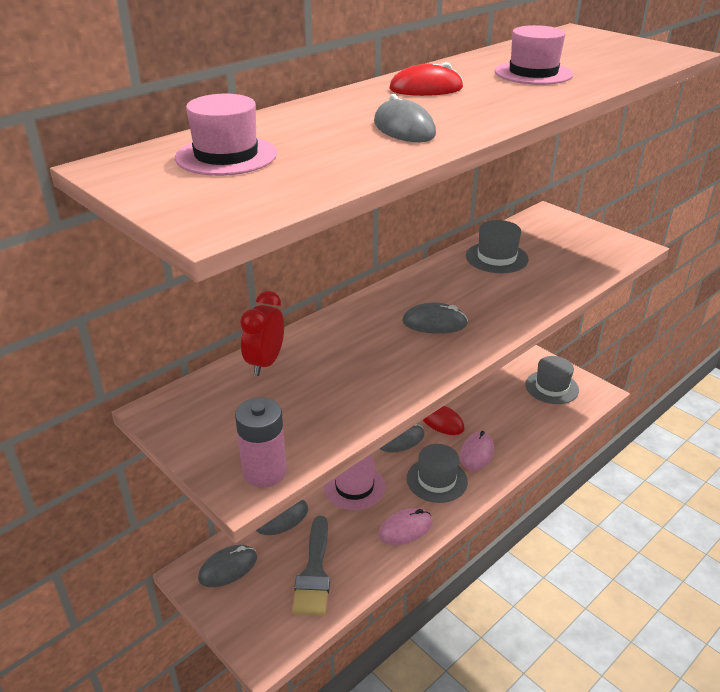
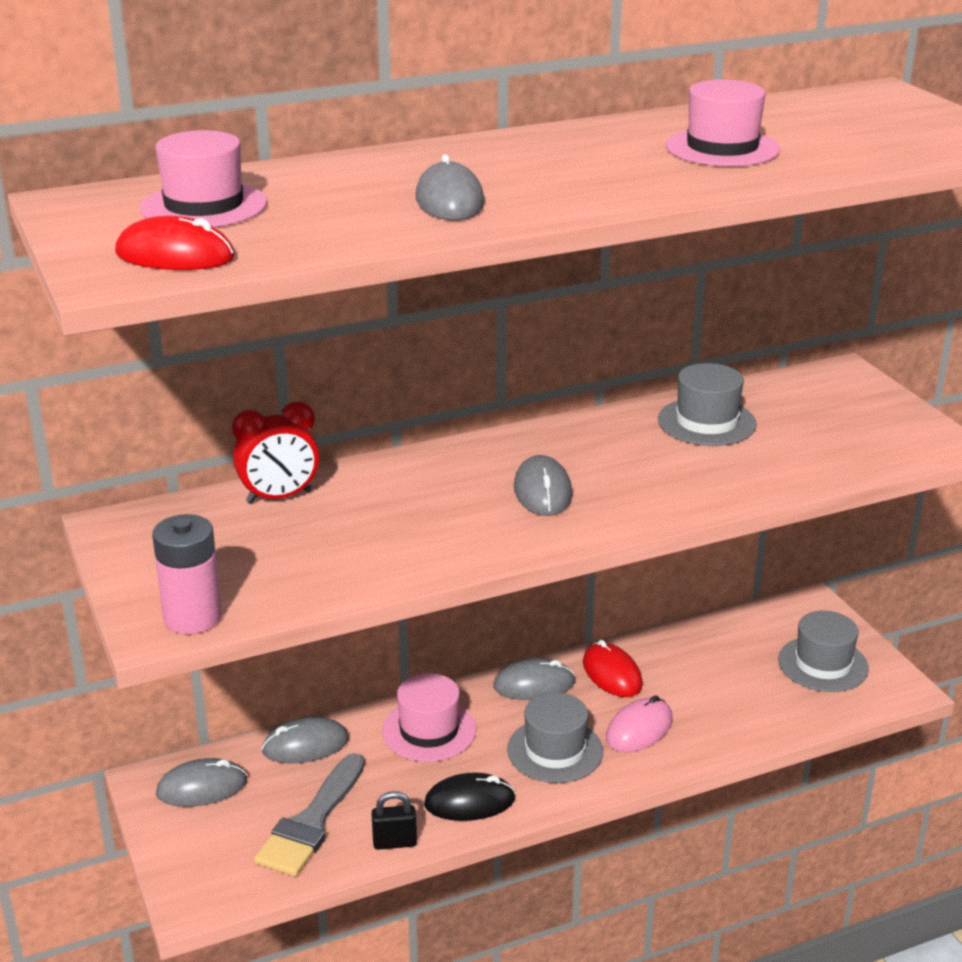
camera: 20 degrees right, 5 degrees down
(265, 363) = (279, 497): red clock -> red clock turned 150 degrees counterclockwise
(374, 571) = (394, 842): none -> black padlock
(405, 529) = (469, 802): pink mouse -> black mouse
(426, 88) = (543, 152): red mouse -> red mouse (175, 255)
(434, 323) = (542, 491): grey mouse -> grey mouse turned 60 degrees clockwise

